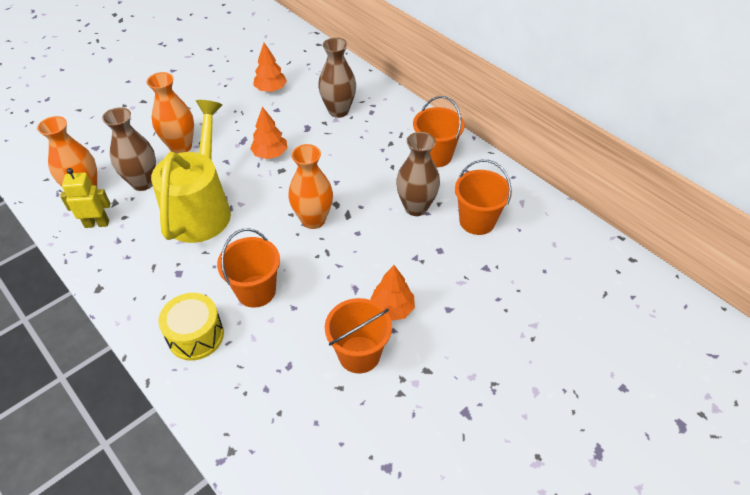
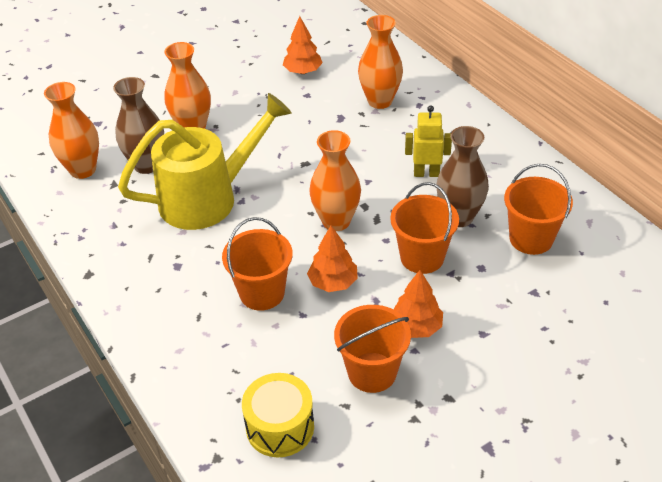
camera: 10 degrees right, 5 degrees down
(97, 223) = (92, 205): yellow robot -> yellow robot (426, 173)
(196, 336) = (190, 334): yellow drum -> yellow drum (280, 427)
(201, 208) = (209, 197): yellow watering can -> yellow watering can turned 45 degrees clockwise
(270, 154) = (294, 144): orange tree -> orange tree (333, 282)
(338, 111) = (380, 101): brown vase -> orange vase
(435, 156) = (490, 160): orange bucket -> orange bucket (422, 257)

